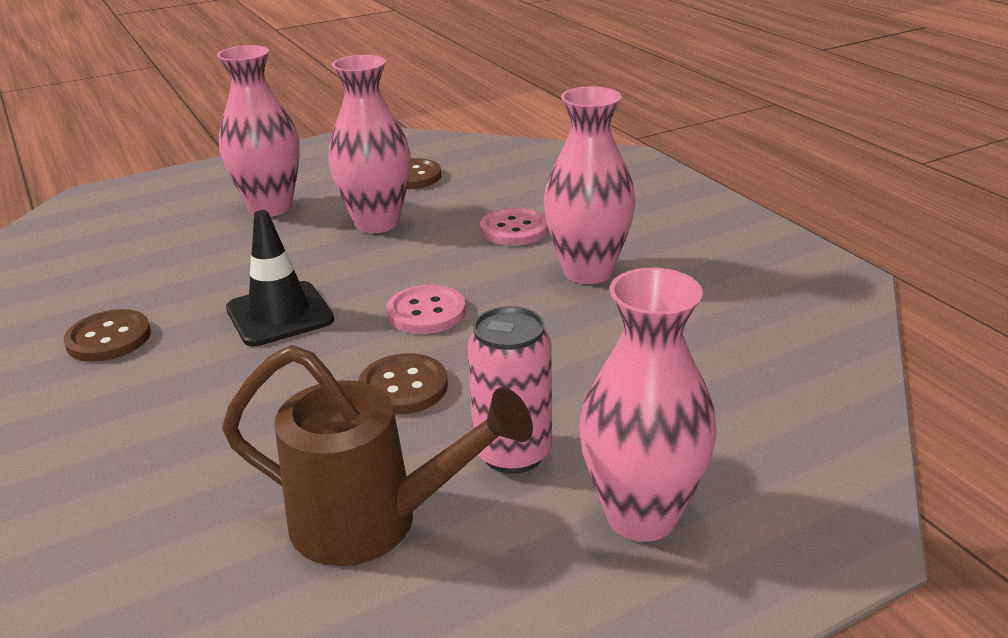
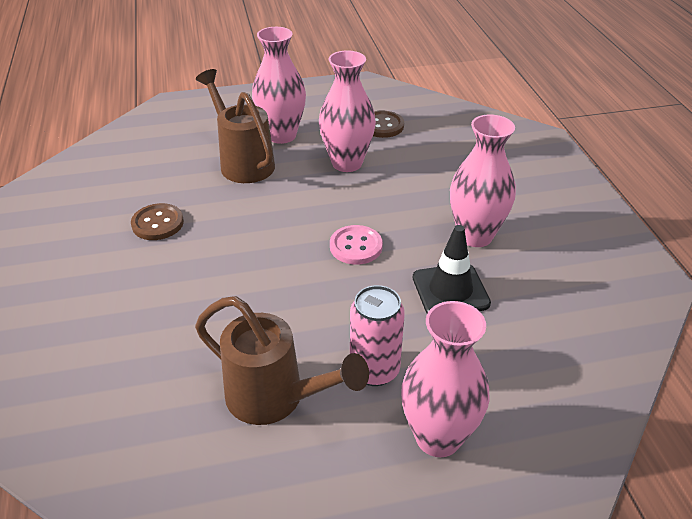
camera: 15 degrees right, 10 degrees up
(222, 245) = (243, 162): none -> brown watering can
(279, 314) = (263, 227): black traffic cone -> black traffic cone (450, 290)
(403, 387) = (323, 303): brown button -> none
(514, 229) = (437, 188): pink button -> none

